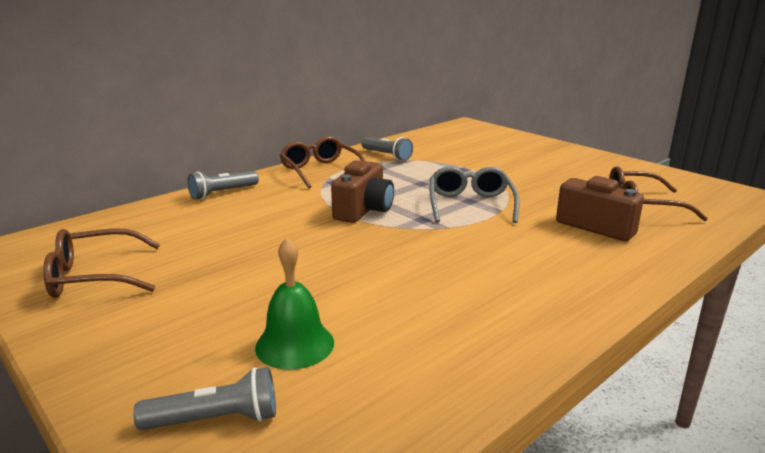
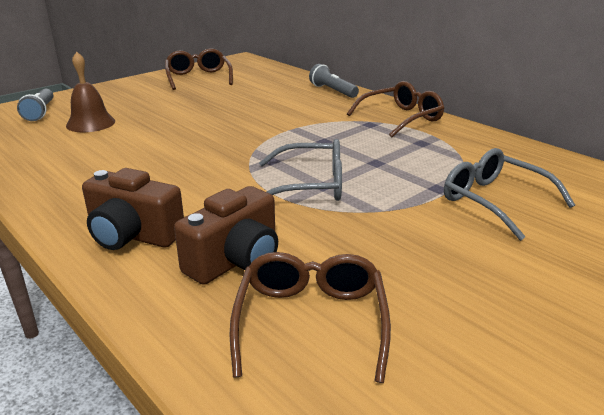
camera: 90 degrees right, 5 degrees up
(295, 344) = (91, 123): green bell -> brown bell
(364, 210) = (294, 137): brown camera -> brown camera (133, 235)
(387, 156) = (470, 146): grey flashlight -> none
(477, 158) = (494, 201): none -> grey glasses

